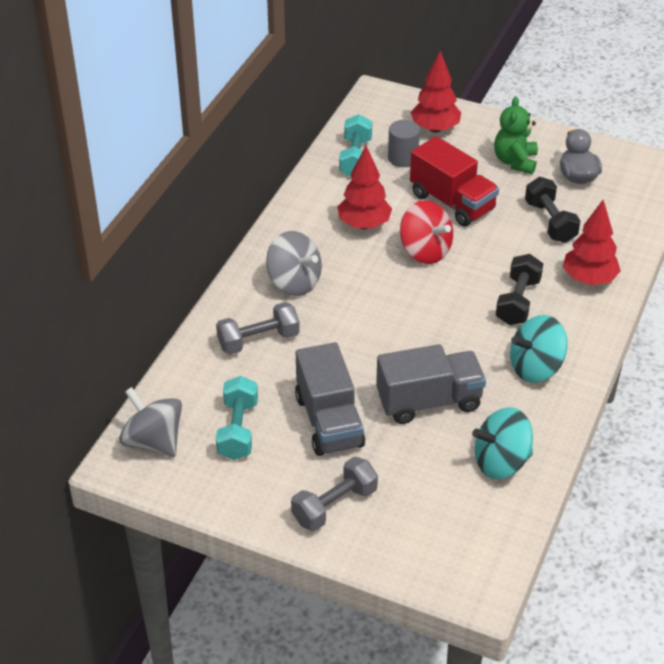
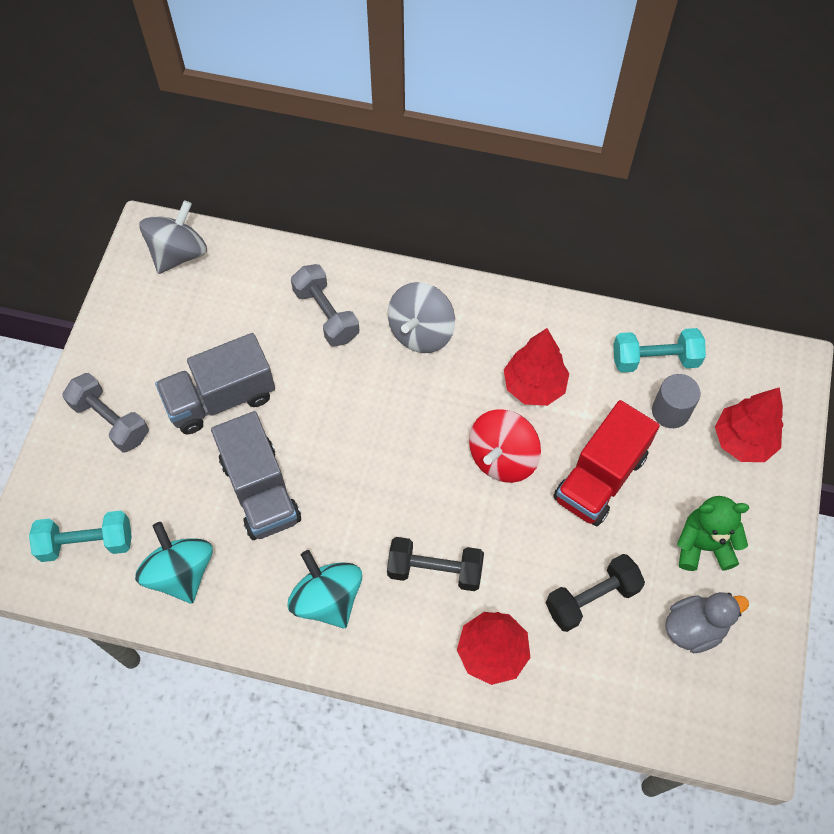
camera: 80 degrees right, 20 degrees up
(238, 430) = (200, 320): turquoise dumbbell -> turquoise dumbbell (87, 543)

